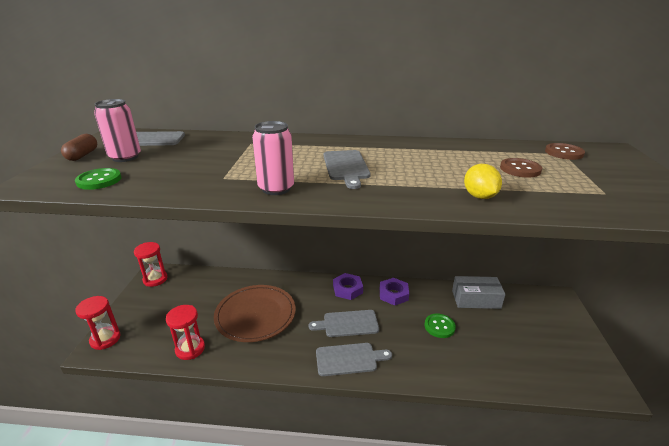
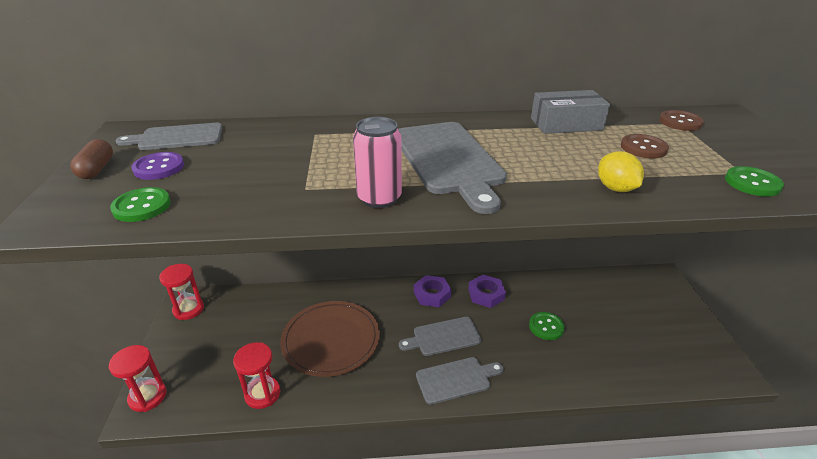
camera: 10 degrees left, 5 degrees up
(125, 157) = (159, 167): pink can -> purple button
(346, 167) = (449, 160): grey cutting board -> grey cutting board, size x1.64
(476, 299) = (577, 289): grey box -> grey box (566, 124)
(611, 202) = (752, 183): none -> green button

